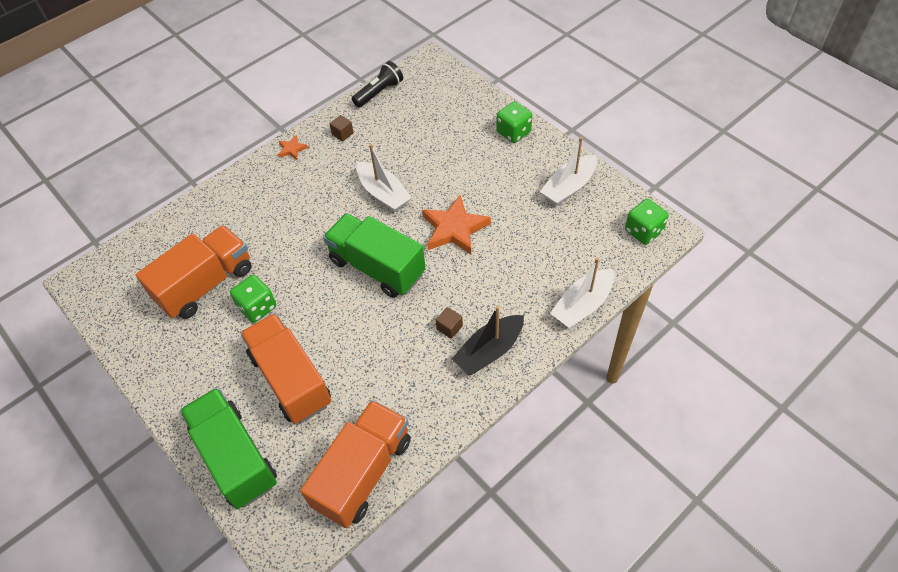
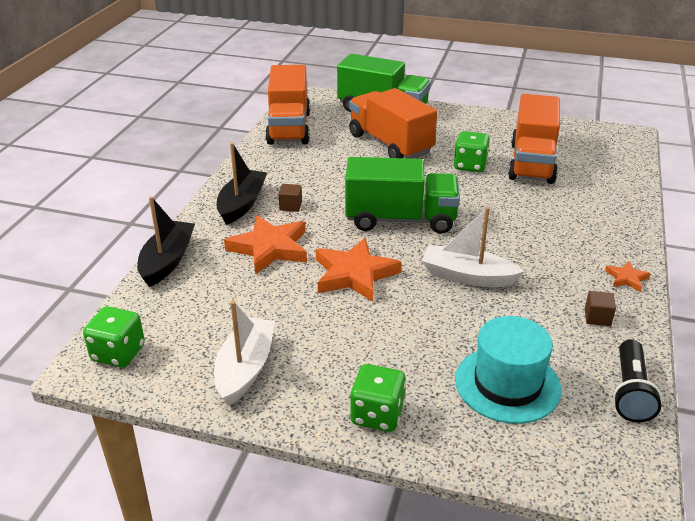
camera: 145 degrees right, 20 degrees down
(291, 379) = (390, 144): orange truck -> orange truck turned 150 degrees counterclockwise
(433, 120) = (507, 384): none -> turquoise hat
(497, 282) = (270, 248): none -> orange star
(582, 305) = (167, 261): white boat -> black boat

